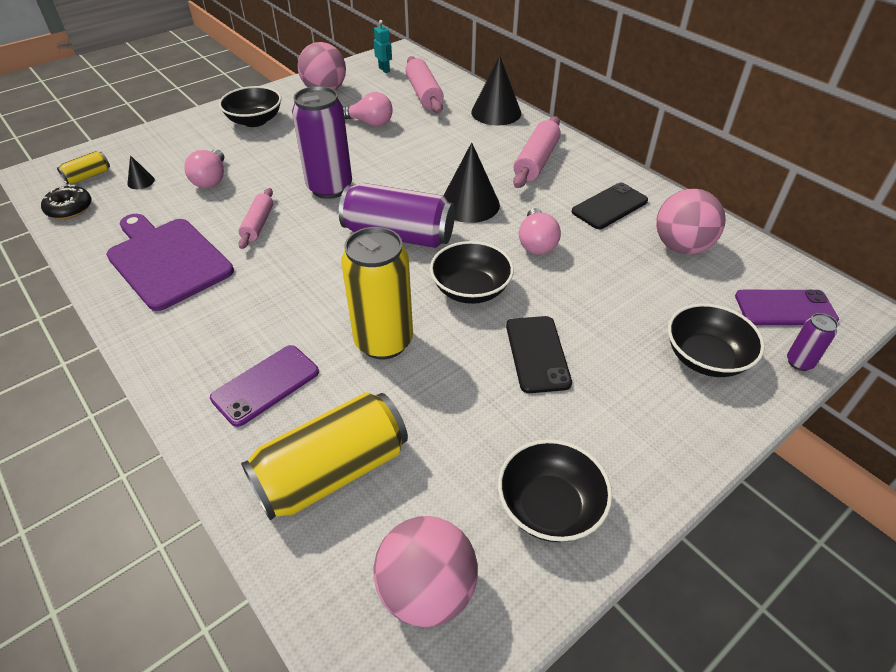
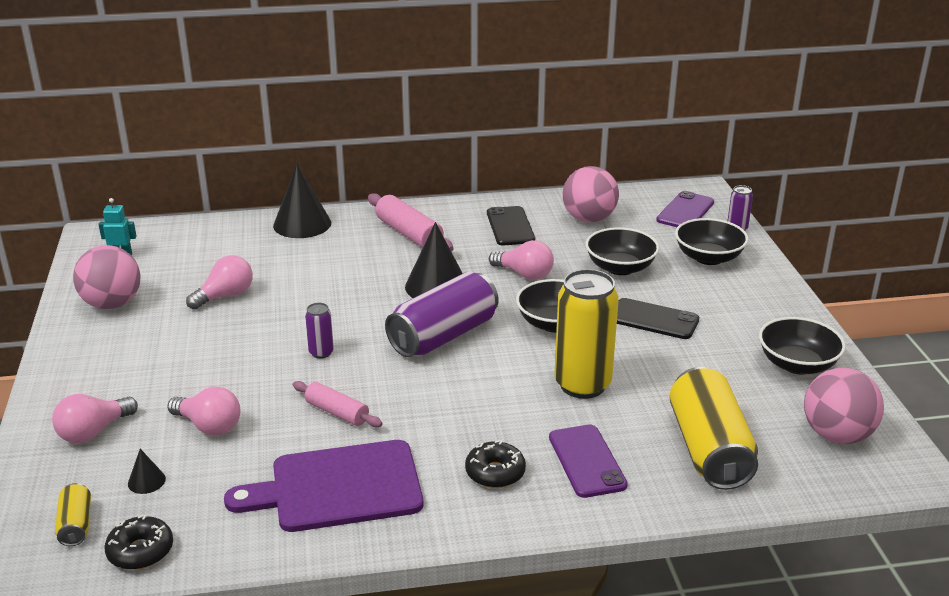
camera: 60 degrees left, 15 degrees down
(182, 143) = (93, 432): none -> pink light bulb
(222, 333) = (495, 472): none -> black donut
(255, 121) = (114, 368): black bowl -> black bowl (620, 268)
(330, 188) = (321, 352): purple can -> purple can, size x0.46
(424, 94) = (211, 249): pink rolling pin -> none

